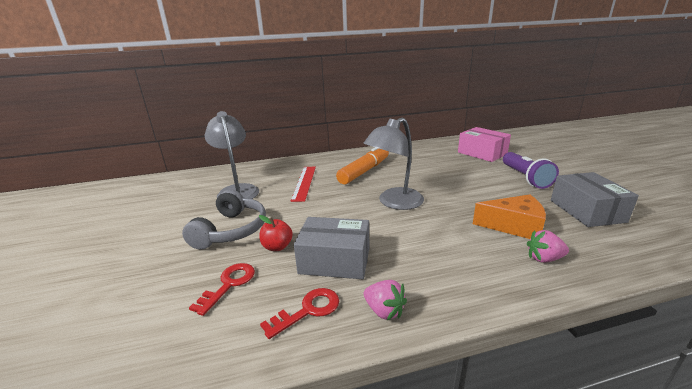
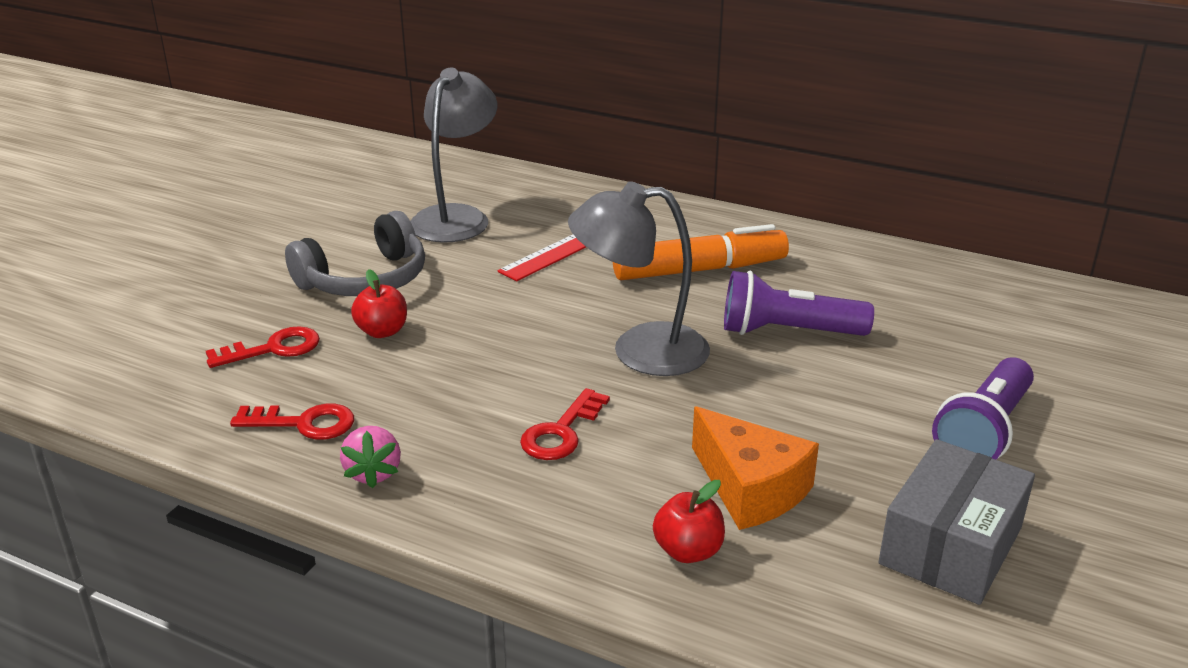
camera: 40 degrees right, 5 degrees up
(335, 260) = (417, 387): grey box -> none
(424, 244) = (561, 432): none -> red key
(425, 176) = (787, 332): none -> purple flashlight
(482, 153) = (1019, 339): pink box -> none
(544, 259) = (688, 551): pink strawberry -> red apple

